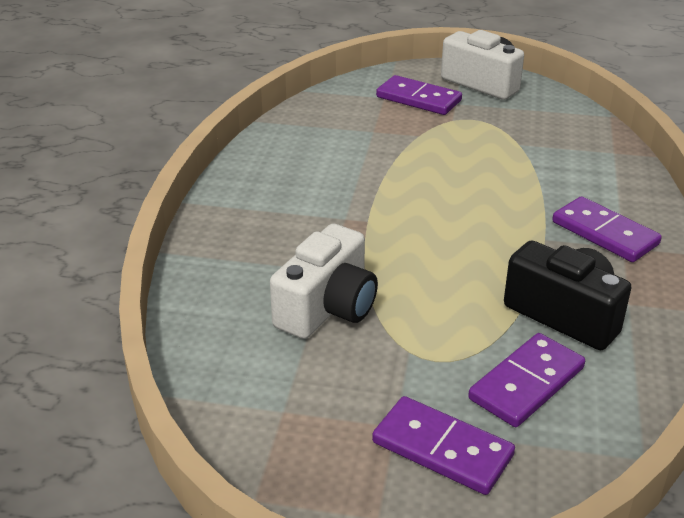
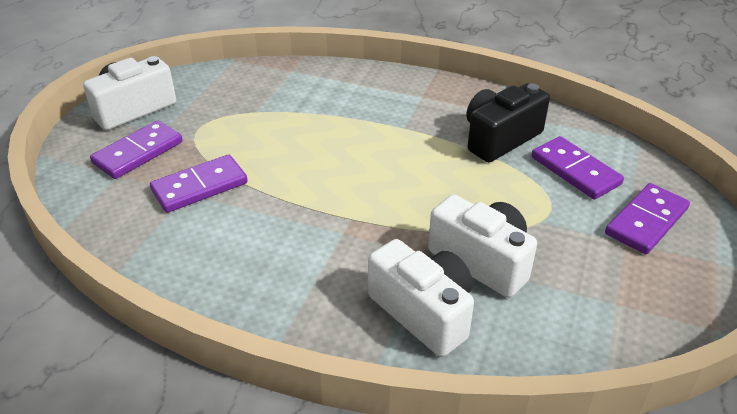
camera: 80 degrees left, 5 degrees up
(247, 274) = (423, 312): none -> white camera
(605, 233) = (403, 100): purple domino -> purple domino (199, 186)

